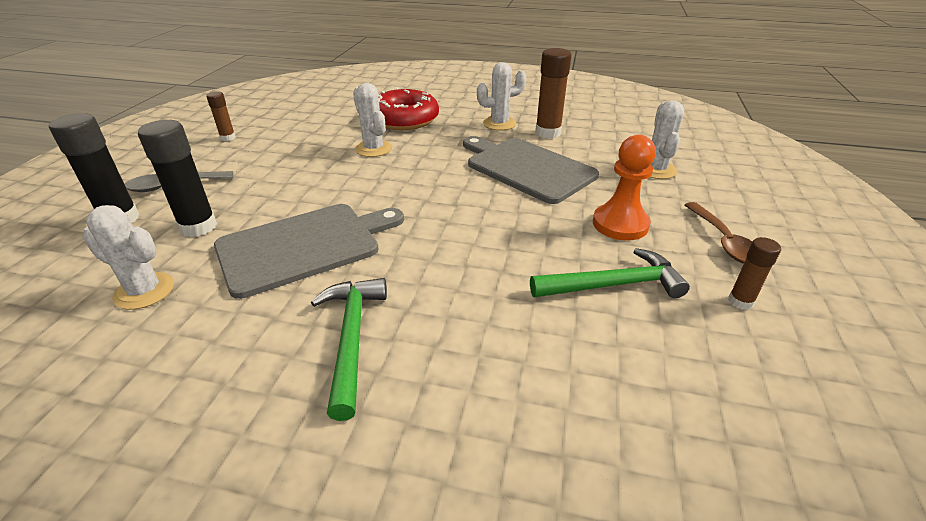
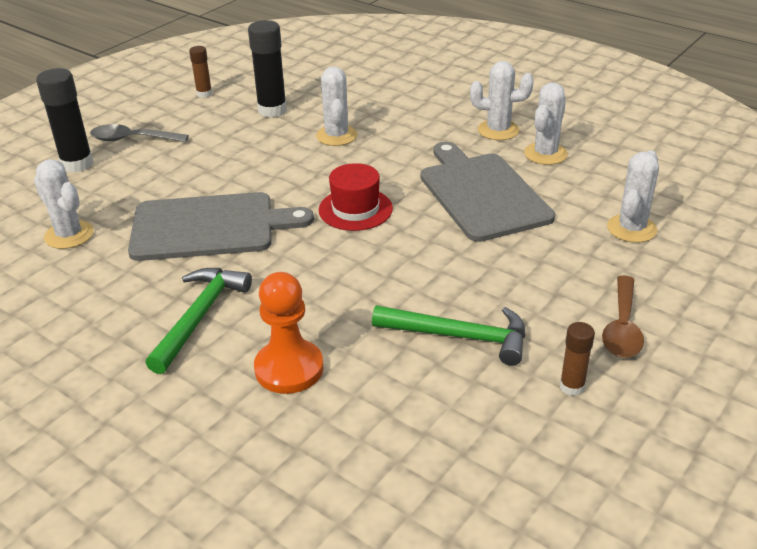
camera: 25 degrees right, 0 degrees up
(198, 227) = (134, 187): black glue stick -> black glue stick (272, 110)
(404, 119) = (394, 104): red donut -> none
(434, 201) = (355, 209): none -> red hat
(548, 133) = (545, 154): brown glue stick -> white cactus
(620, 224) = (525, 280): orange pawn -> orange pawn (289, 369)

